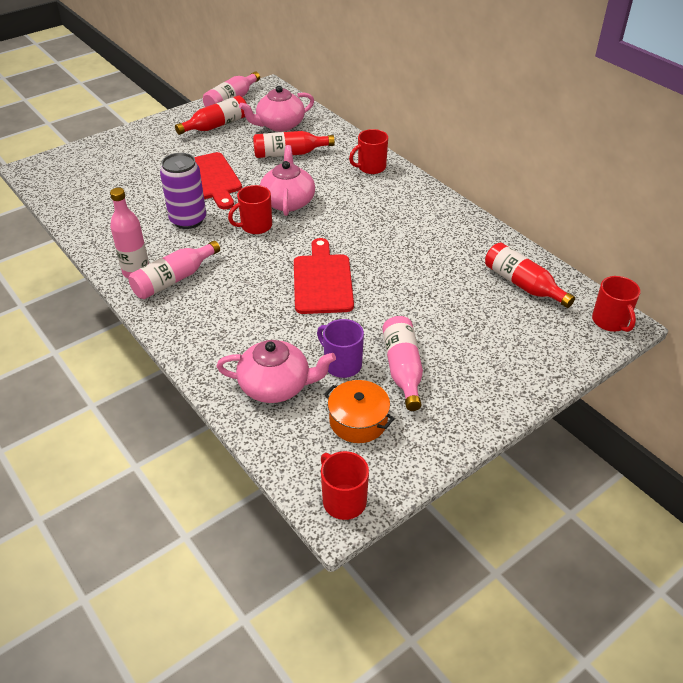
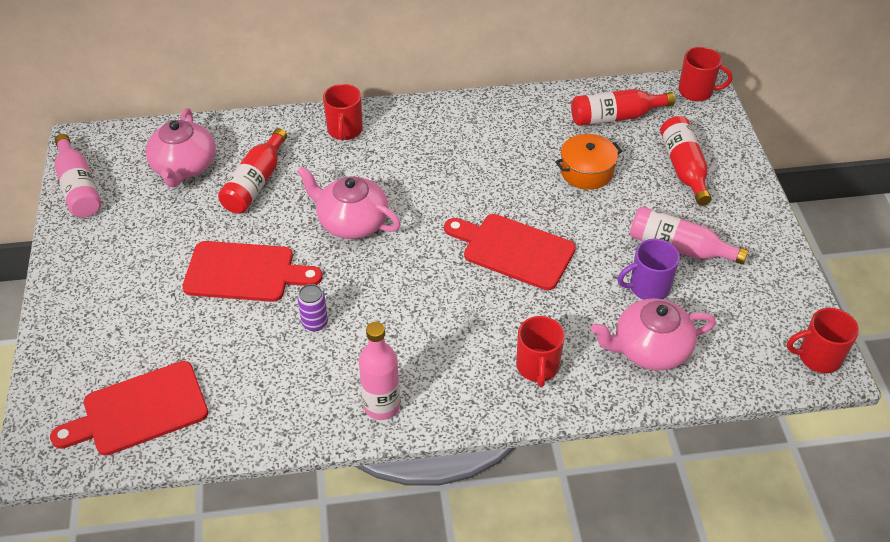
camera: 60 degrees left, 5 degrees up
(80, 185) = (139, 410): none -> red cutting board
(174, 279) = (422, 374): pink bottle -> none
(188, 220) = (315, 323): purple can -> purple can, size x0.52
(216, 125) = (126, 223): red bottle -> red bottle (684, 168)
(255, 226) = (376, 267): red mug -> red mug (537, 367)
(276, 386) = (650, 349): pink teapot -> pink teapot turned 135 degrees counterclockwise
(358, 421) = (728, 307): orange pot -> orange pot (586, 171)

